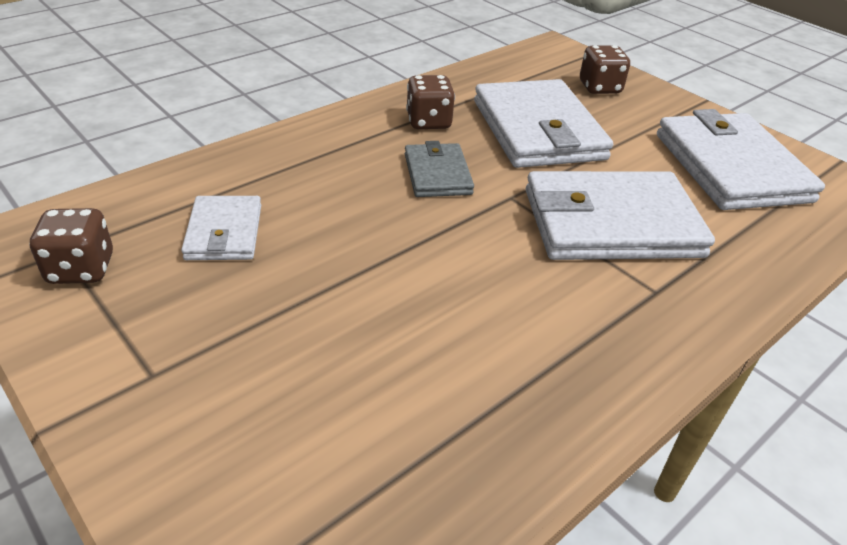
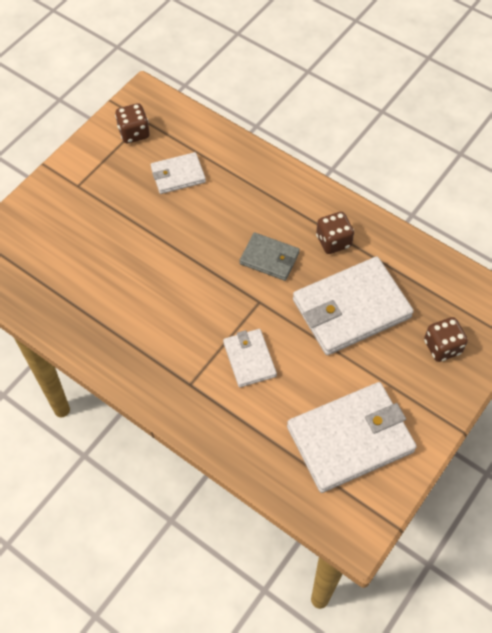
camera: 80 degrees right, 20 degrees up
(437, 174) = (269, 258): grey wallet -> grey wallet turned 45 degrees clockwise
(611, 223) = (249, 359): white wallet -> white wallet, size x0.53

